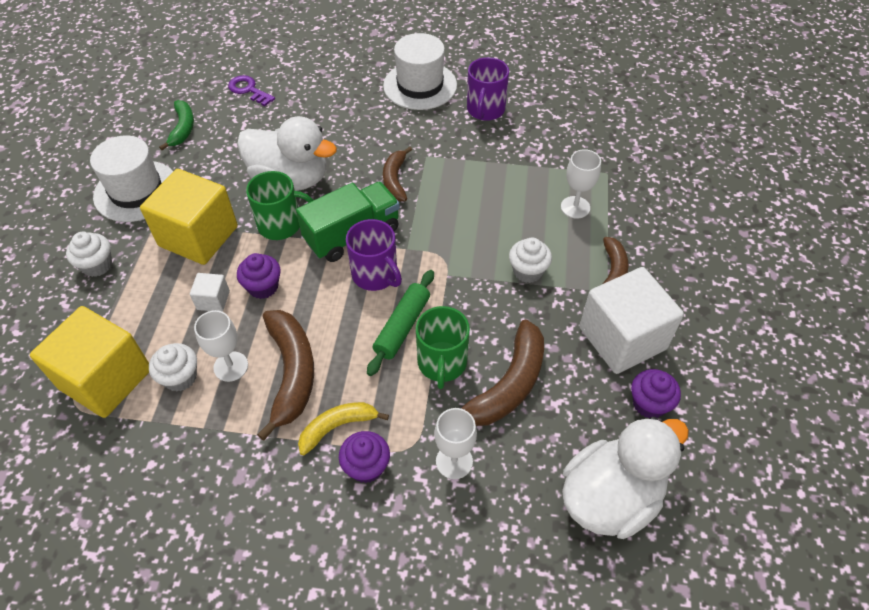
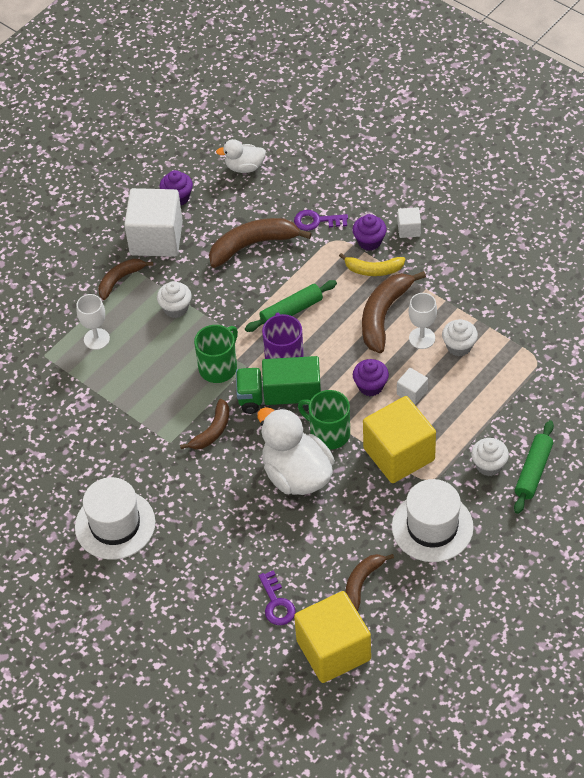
camera: 145 degrees left, 0 degrees up
(45, 279) = (533, 471): none -> green rolling pin
(106, 379) = (510, 368): yellow cube -> yellow cube (333, 650)
(183, 129) = (362, 582): green banana -> brown banana
(323, 514) = (409, 229): none -> white cube
(442, 363) = (282, 276): green mug -> green mug (218, 367)
(454, 461) = (316, 221): white goblet -> purple key
(485, 110) = (81, 465): purple mug -> none
(610, 497) = (244, 167): white duck -> white duck, size x0.54

